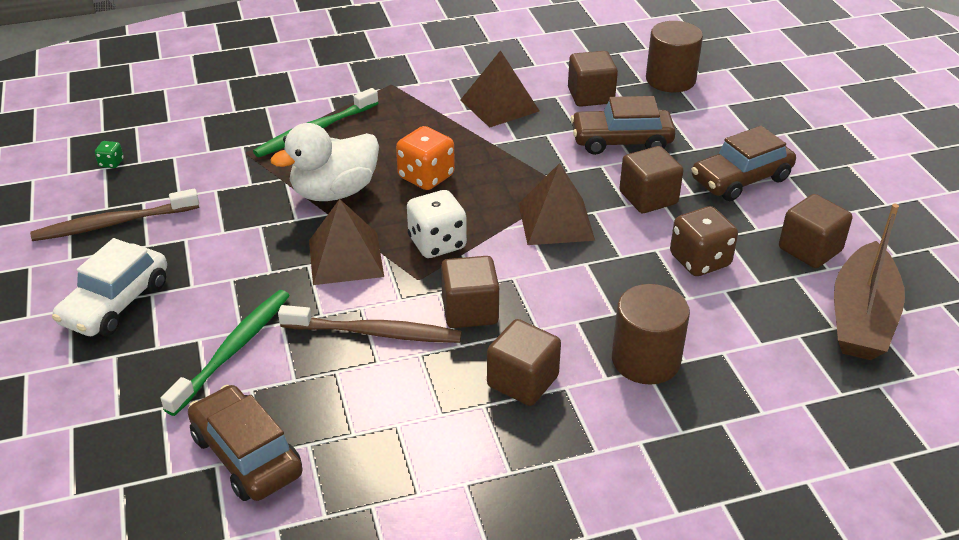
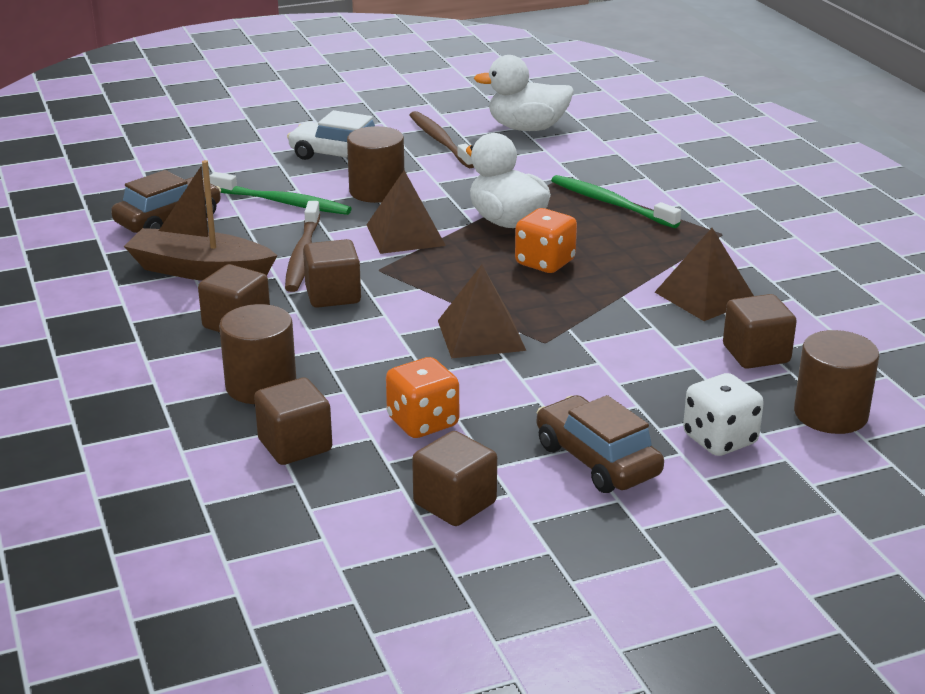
camera: 85 degrees right, 10 degrees down
(111, 163) = (527, 128): green dice -> white duck
(230, 275) = (377, 191): none -> brown cylinder
(437, 243) = (433, 274): white dice -> white dice (719, 440)
(621, 141) = (656, 375): brown car -> none
(648, 198) = (539, 392): brown cube -> brown cube (295, 445)
(700, 261) = (423, 422): brown dice -> orange dice
(861, 317) = (326, 531): brown boat -> brown boat (200, 270)

